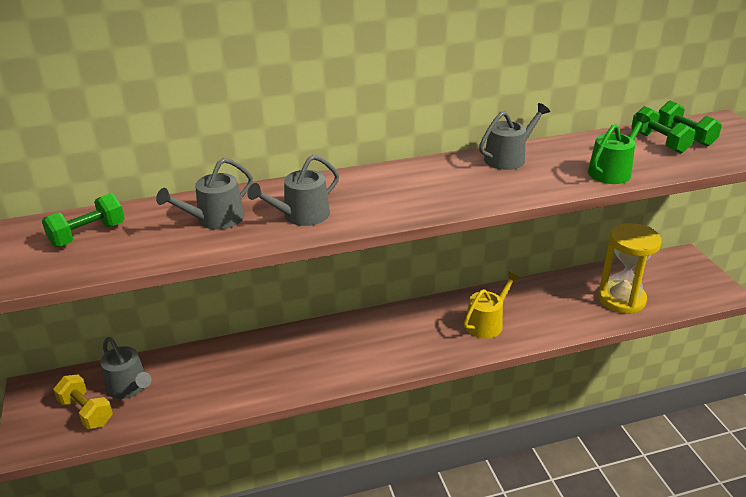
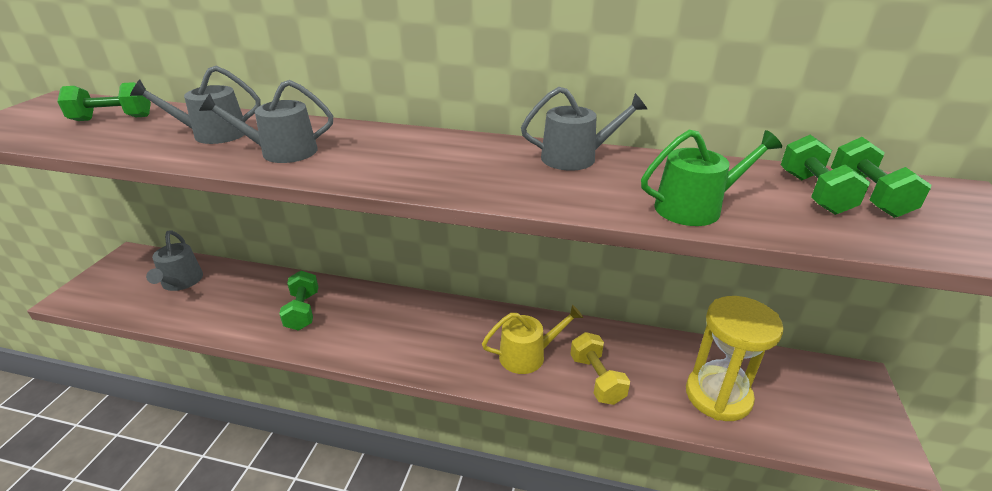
camera: 30 degrees right, 0 degrees up
(86, 412) = (132, 289): yellow dumbbell -> yellow dumbbell (596, 379)
(280, 363) = (303, 311): none -> green dumbbell

